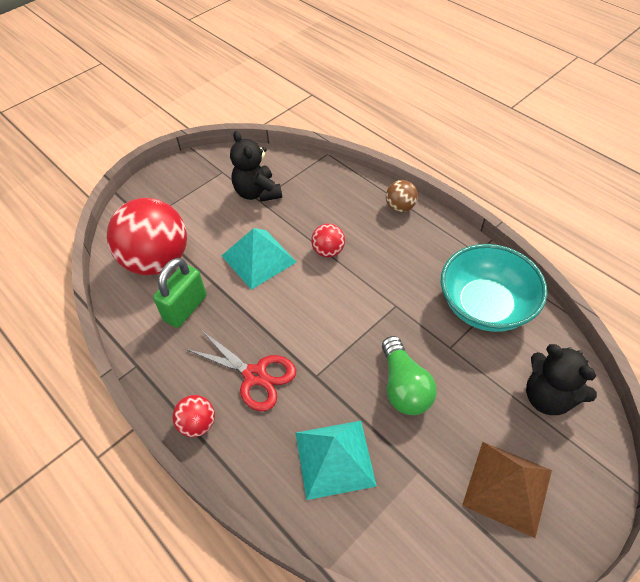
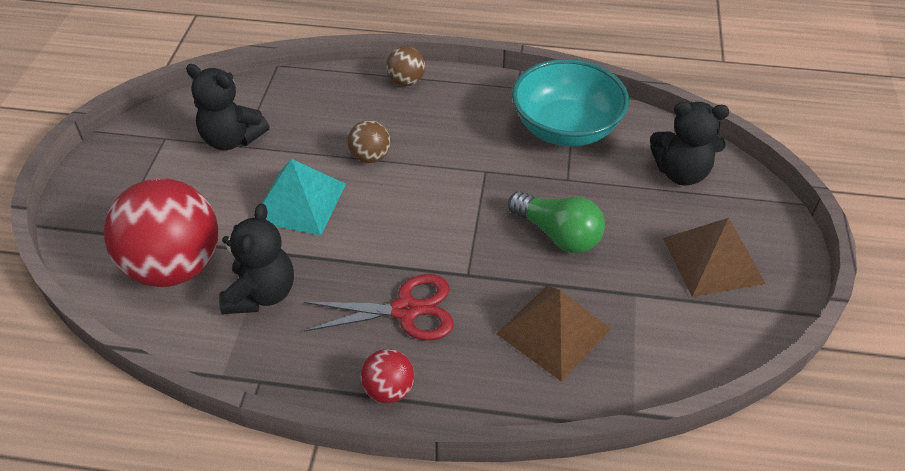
camera: 40 degrees left, 5 degrees down
(185, 308) = (261, 294): green padlock -> black teddy bear
(328, 251) = (370, 157): red ball -> brown ball
(334, 458) = (553, 331): turquoise pyramid -> brown pyramid

